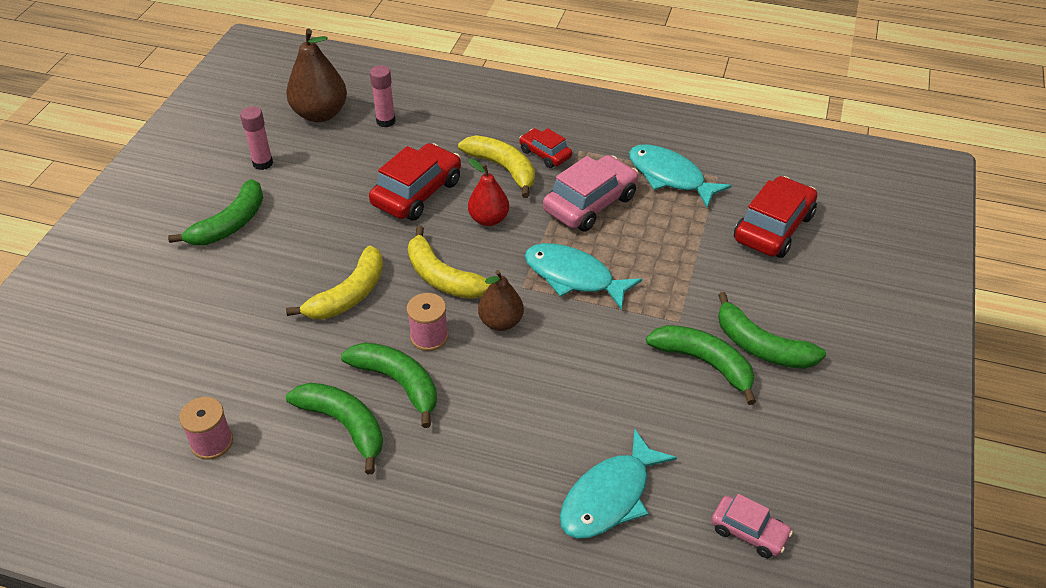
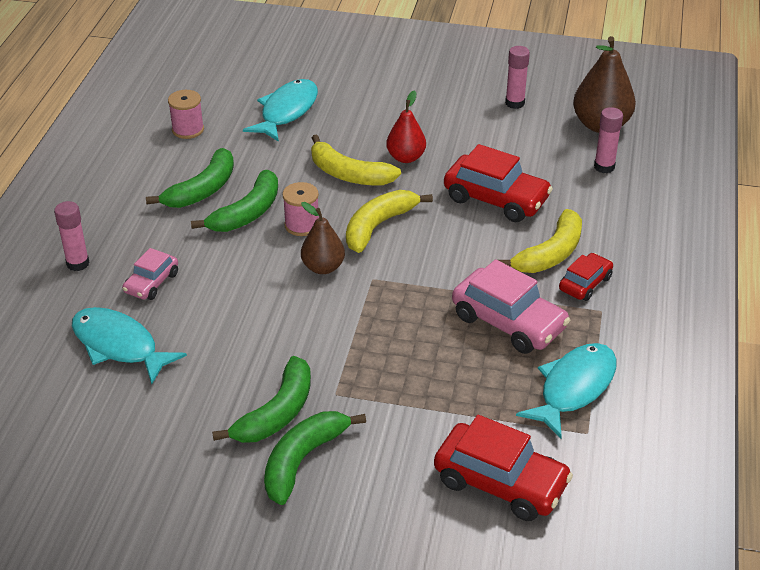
camera: 85 degrees right, 5 degrees down
(230, 224) = (428, 99): green banana -> none
(463, 549) = (78, 263): none -> pink glue stick
(488, 219) = (466, 249): red pear -> red pear (406, 157)
(573, 277) = (391, 313): turquoise fish -> turquoise fish (287, 111)
(749, 532) = (71, 439): pink car -> pink car (151, 283)

